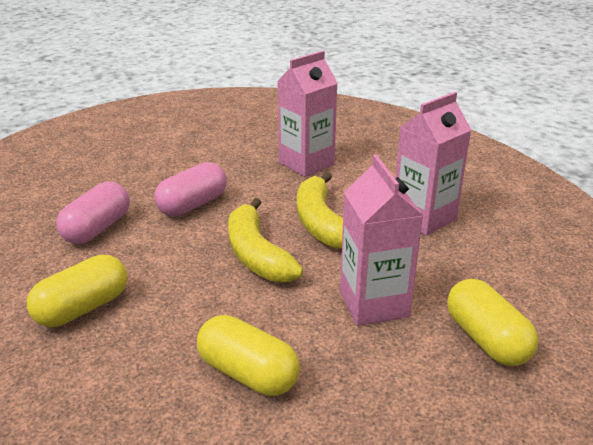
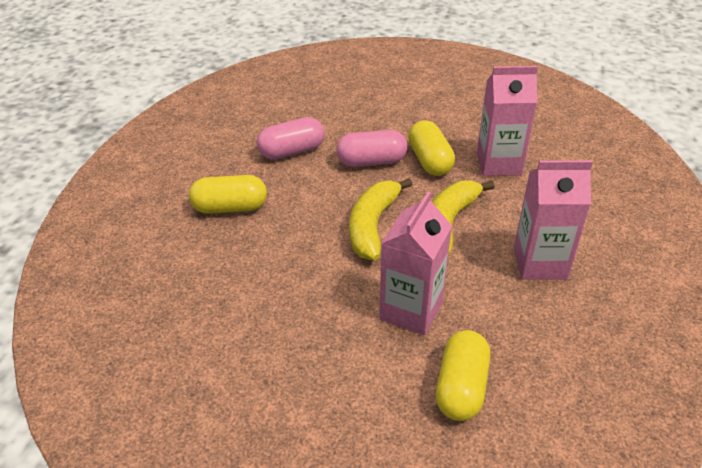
camera: 40 degrees right, 10 degrees up
(248, 373) = (276, 308): yellow capsule -> yellow capsule (430, 161)

